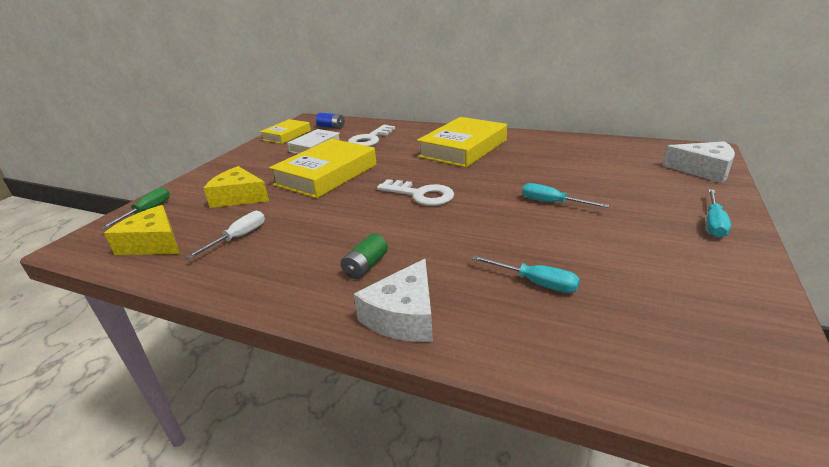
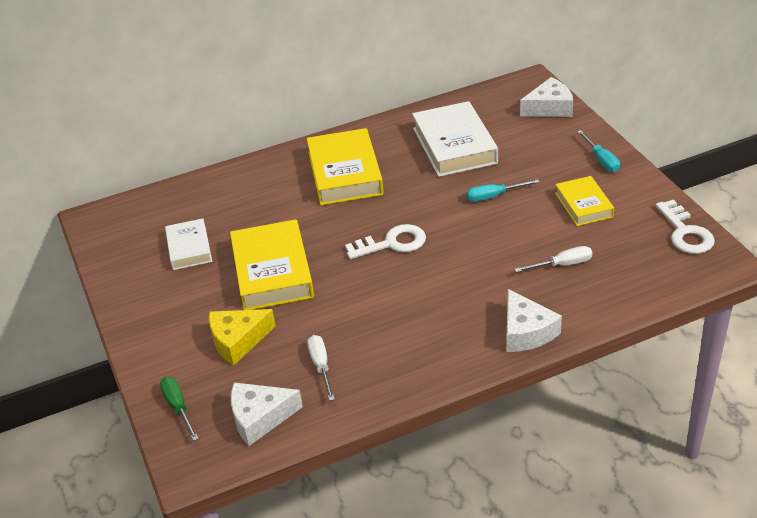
camera: 45 degrees left, 10 degrees up
(153, 243) = (259, 418): yellow cheese -> white cheese
(286, 135) = (118, 252): yellow book -> yellow book (583, 205)
(331, 127) = (149, 214): blue battery -> none
(366, 266) = (453, 321): green battery -> none
(370, 139) = (231, 208): white key -> white key (685, 233)
(535, 283) = (562, 265): turquoise screwdriver -> white screwdriver
(570, 162) = (454, 146): none -> white book

